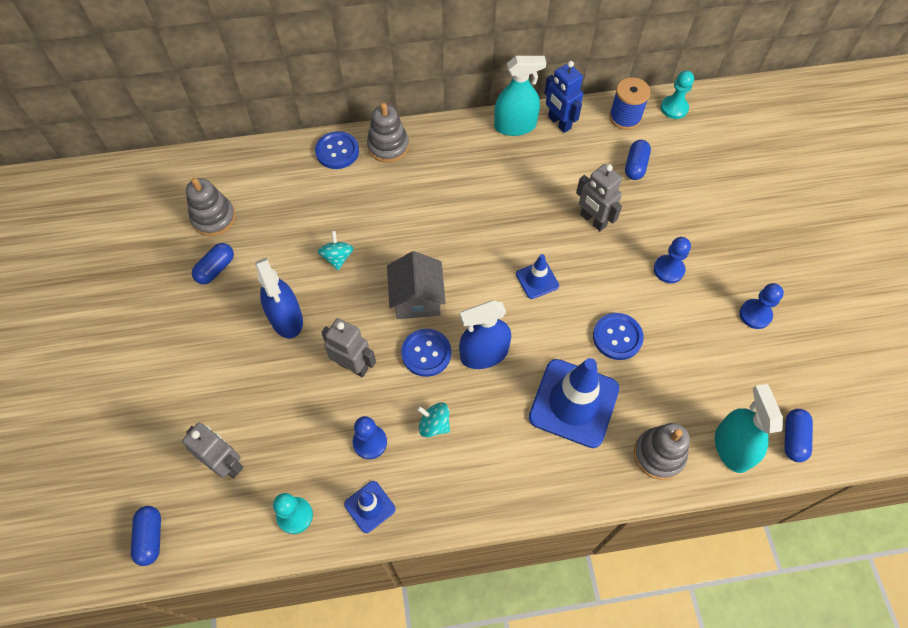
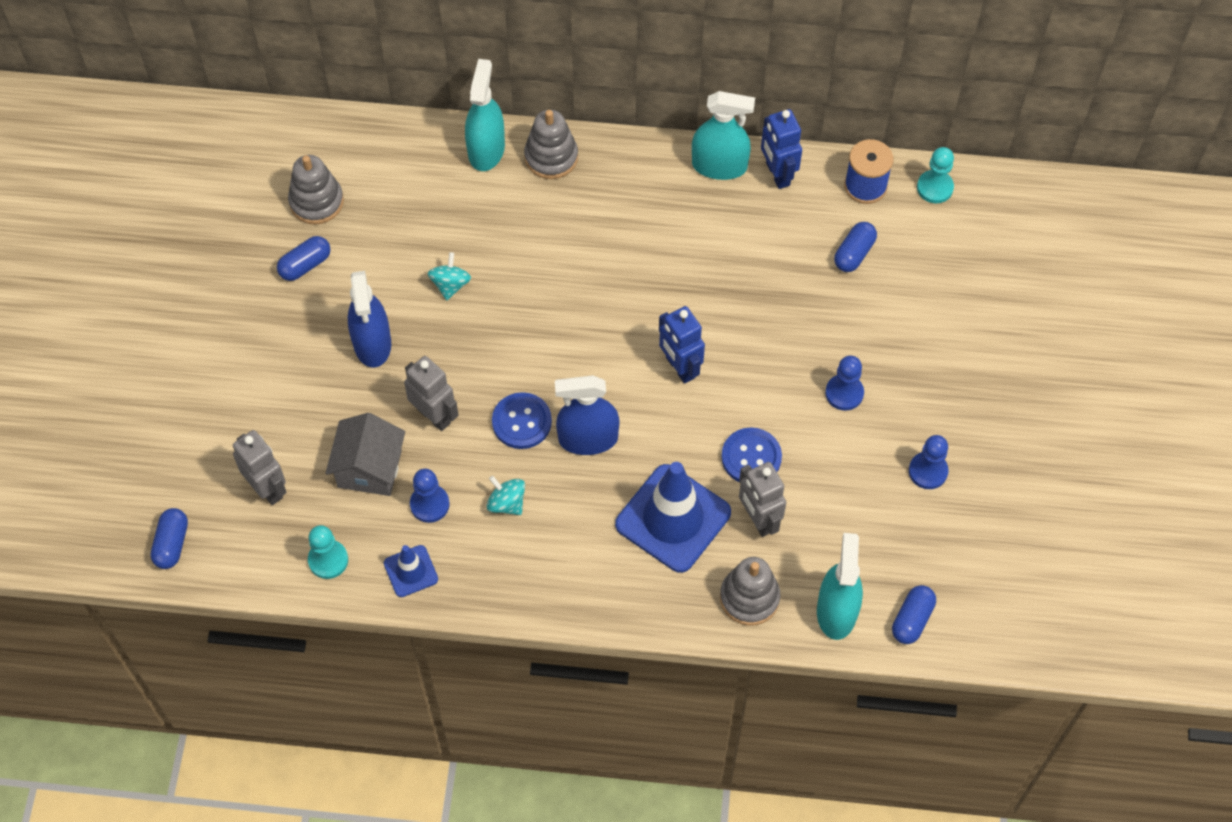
camera: 15 degrees right, 0 degrees up
(337, 151) = (486, 149): blue button -> turquoise spray bottle
(417, 299) = (530, 356): grey house -> grey house (369, 468)
(537, 280) = (679, 368): blue traffic cone -> blue robot
(593, 220) = (774, 311): grey robot -> grey robot (758, 519)

